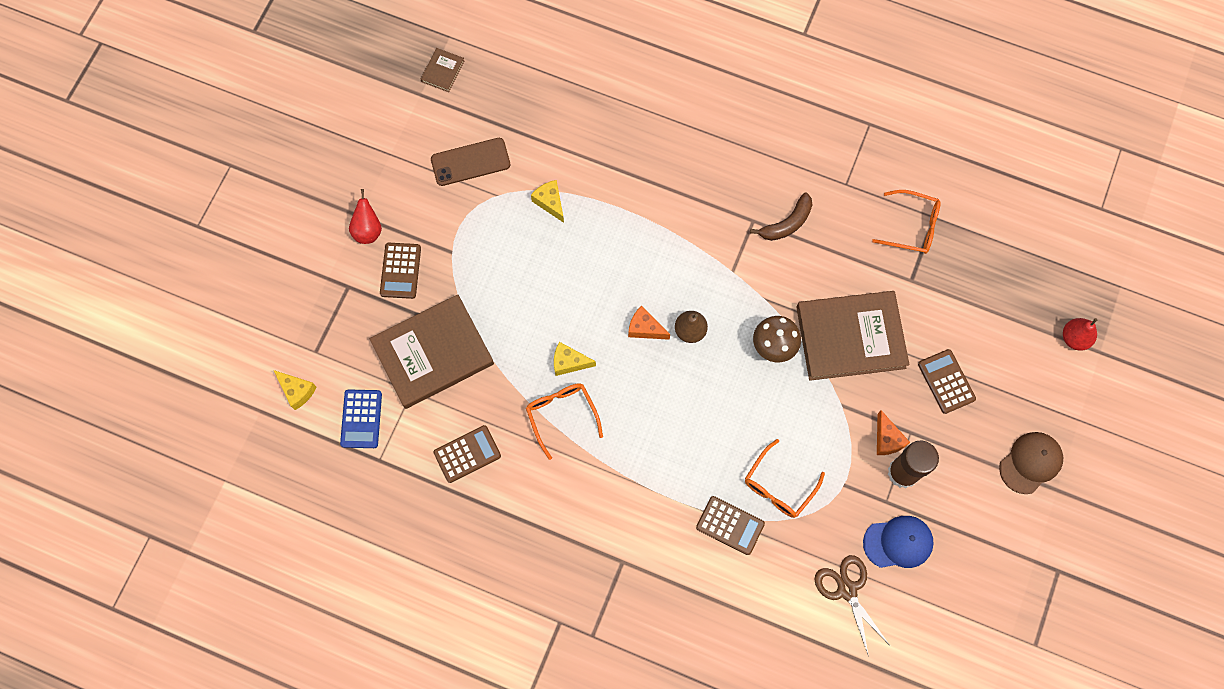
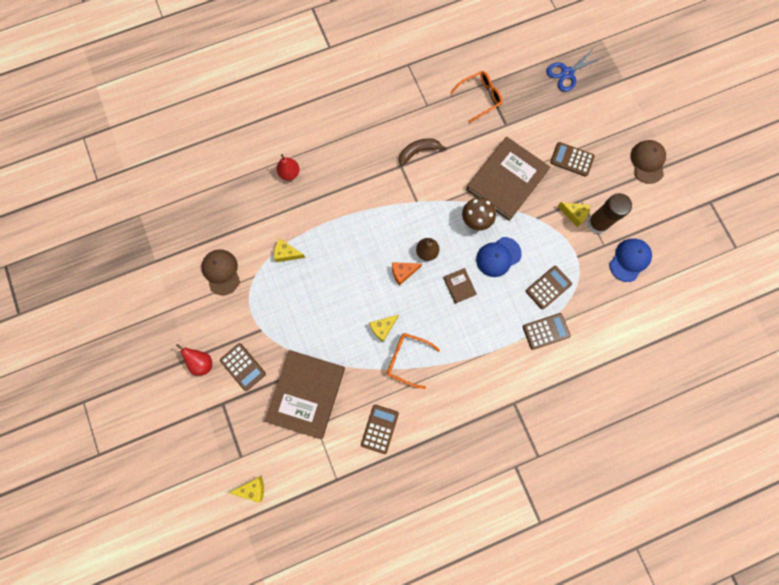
camera: 45 degrees left, 5 degrees up
(361, 419) = (304, 467): blue calculator -> none
(442, 71) = (155, 237): brown book -> brown book (459, 286)
(470, 162) = (221, 272): brown phone -> brown cap
(759, 405) = (498, 257): none -> blue cap
(779, 485) = (548, 287): orange glasses -> brown calculator
(787, 223) = (418, 152): brown banana -> brown banana turned 120 degrees counterclockwise
(847, 589) = (630, 307): brown scissors -> none
(887, 439) = (574, 214): orange cheese -> yellow cheese
(1039, 287) = (567, 73): none -> blue scissors
(1074, 338) = (606, 83): red pear -> red pear (289, 173)

